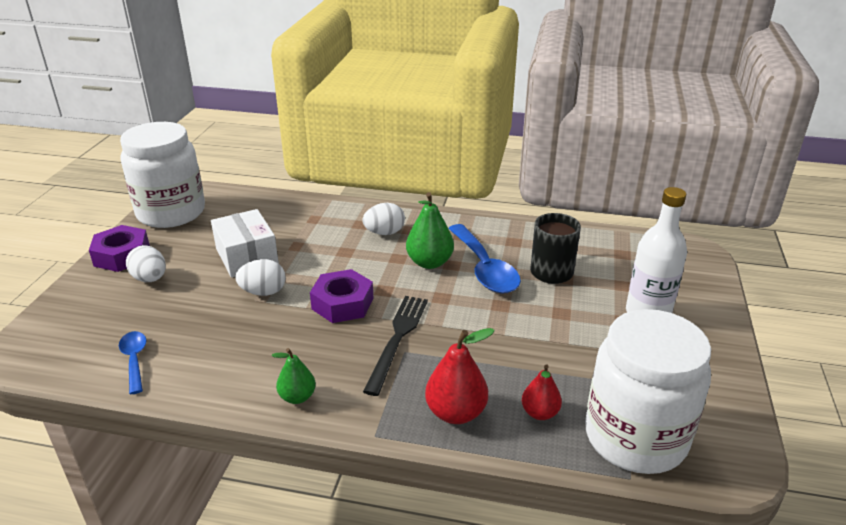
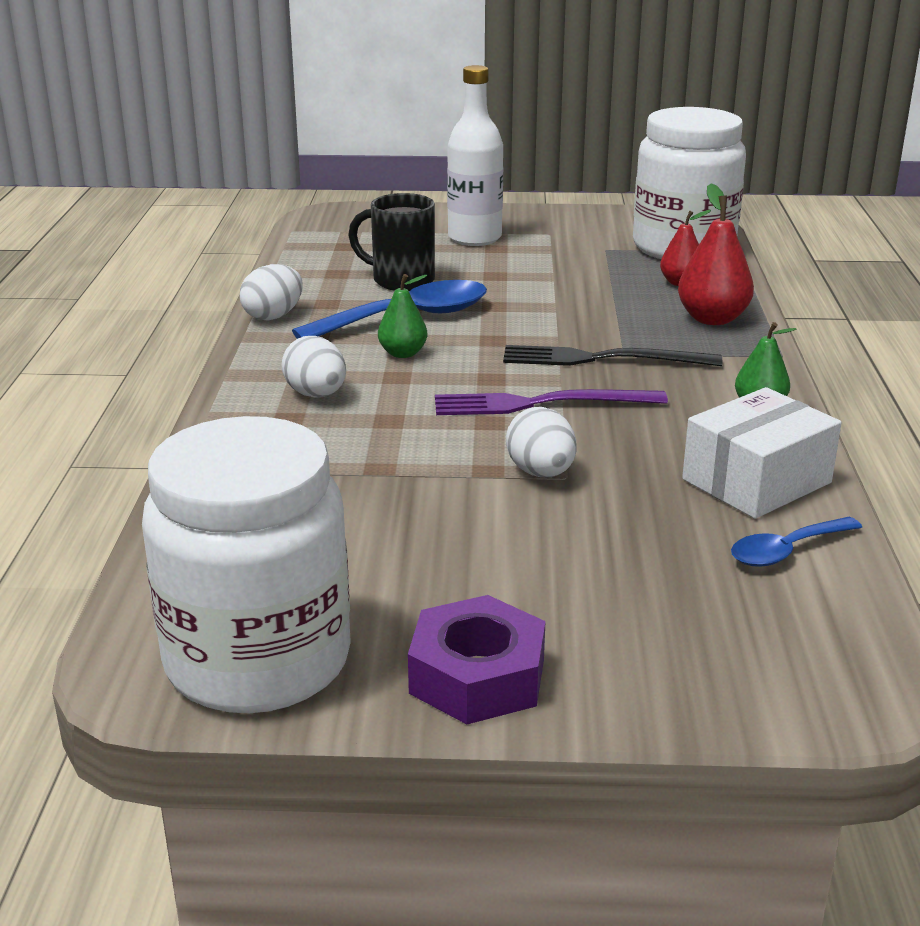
camera: 100 degrees left, 5 degrees down
(150, 279) = (552, 606): white egg -> white egg (273, 316)
(247, 257) = (433, 511): white box -> white box (756, 481)
(342, 303) = (540, 404): purple nut -> purple fork
(429, 262) = (403, 353): green pear -> green pear, size x0.63

